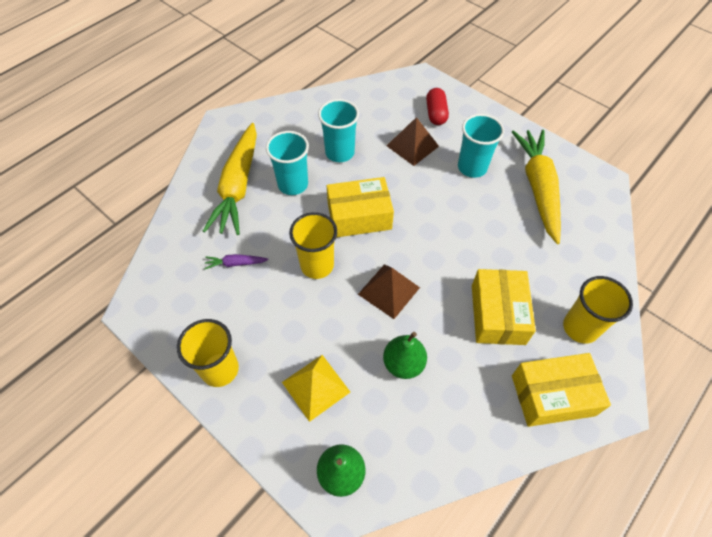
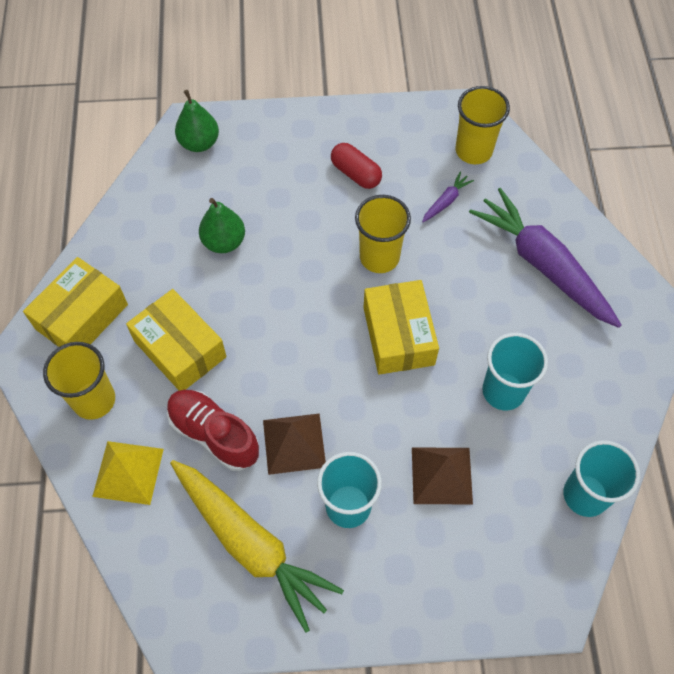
camera: 135 degrees right, 5 degrees up
(220, 369) = (354, 129): yellow cup -> yellow cup (473, 150)
(238, 186) = (543, 265): yellow carrot -> purple carrot
(293, 184) = (499, 312): turquoise cup -> turquoise cup (585, 495)
(316, 387) = (273, 174): yellow pyramid -> yellow pyramid (128, 472)
(359, 216) = (398, 336): yellow box -> yellow box turned 45 degrees counterclockwise
(388, 291) = (295, 288): brown pyramid -> brown pyramid (294, 443)
(436, 114) = (468, 556): red capsule -> red capsule (355, 173)
(516, 250) = (214, 434): none -> red shoe

